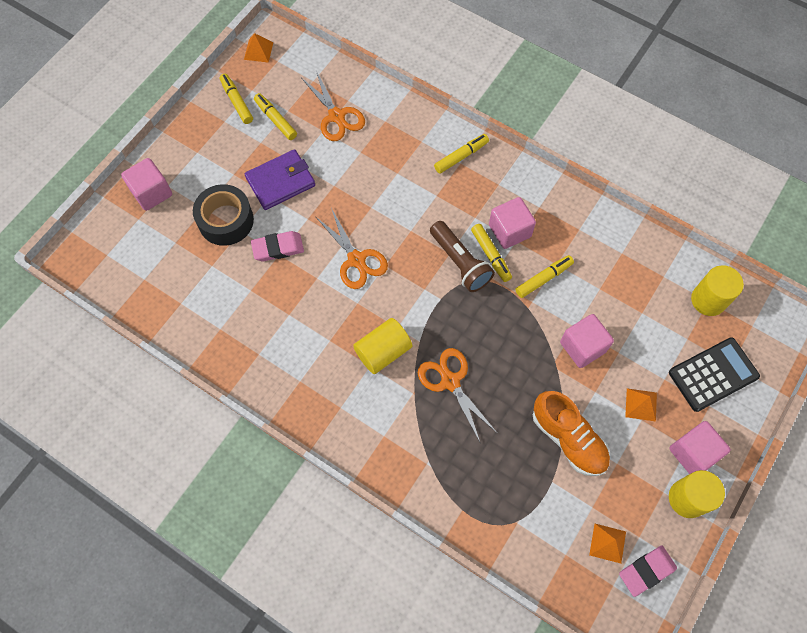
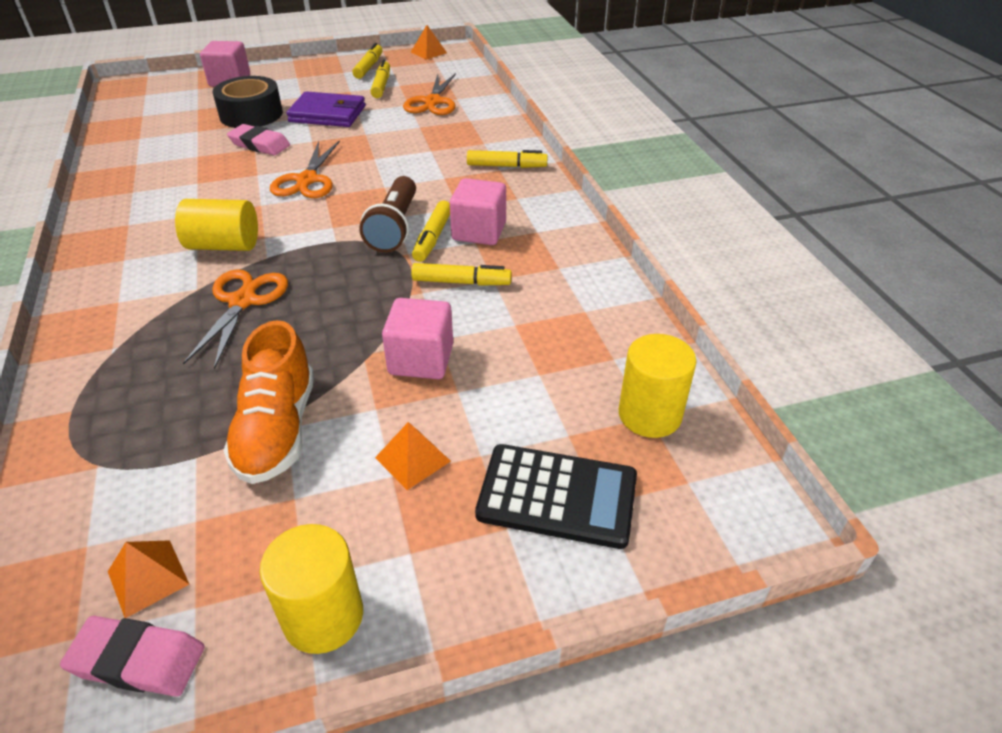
camera: 40 degrees right, 25 degrees down
(693, 453) = (408, 565): pink cube -> none

